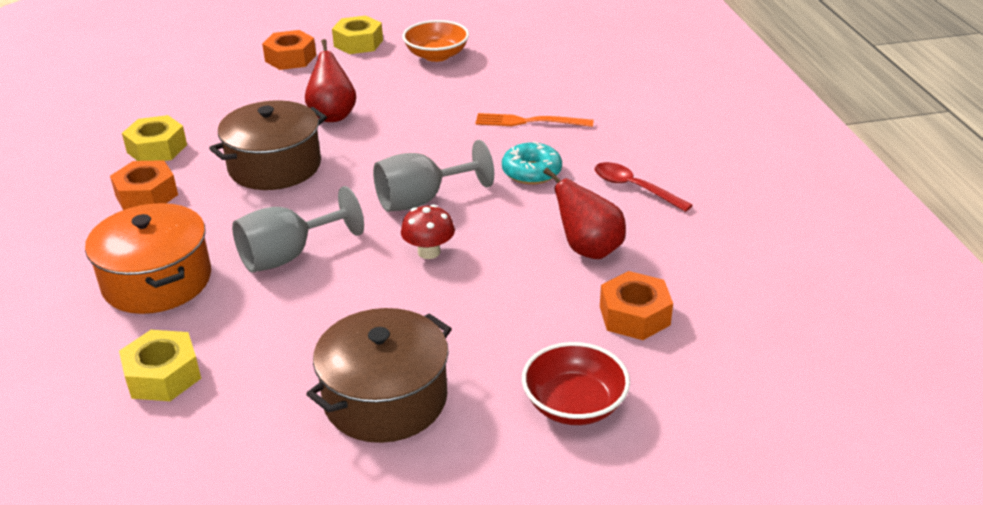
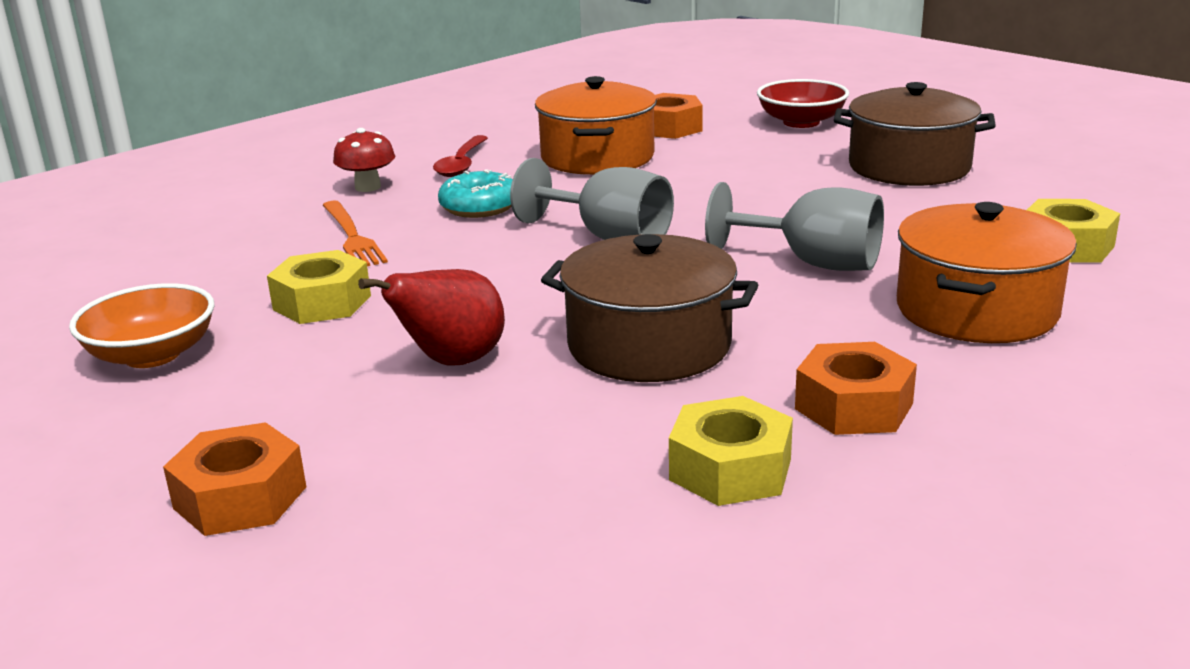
camera: 120 degrees left, 10 degrees down
(358, 43) = (121, 449): yellow nut -> yellow nut (322, 302)
(429, 252) = (698, 208): red mushroom -> red mushroom (368, 187)
(588, 249) = (597, 157): red pear -> orange pot

